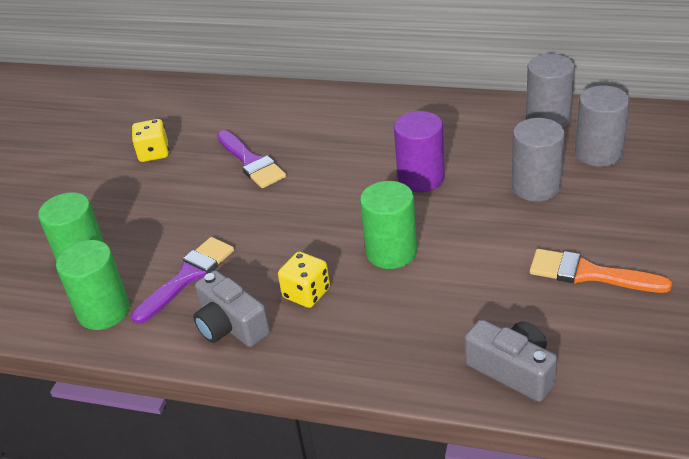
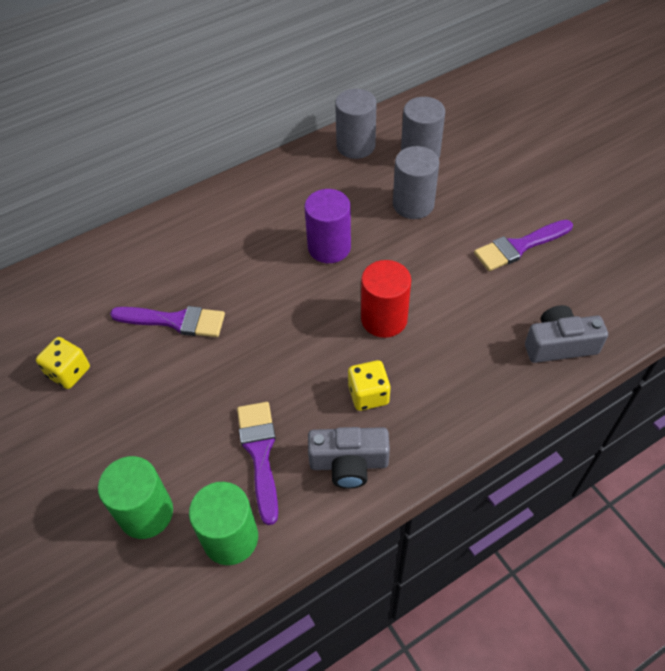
camera: 50 degrees left, 15 degrees up
(391, 252) = (384, 319): green cylinder -> red cylinder
(589, 274) = (519, 247): orange brush -> purple brush

